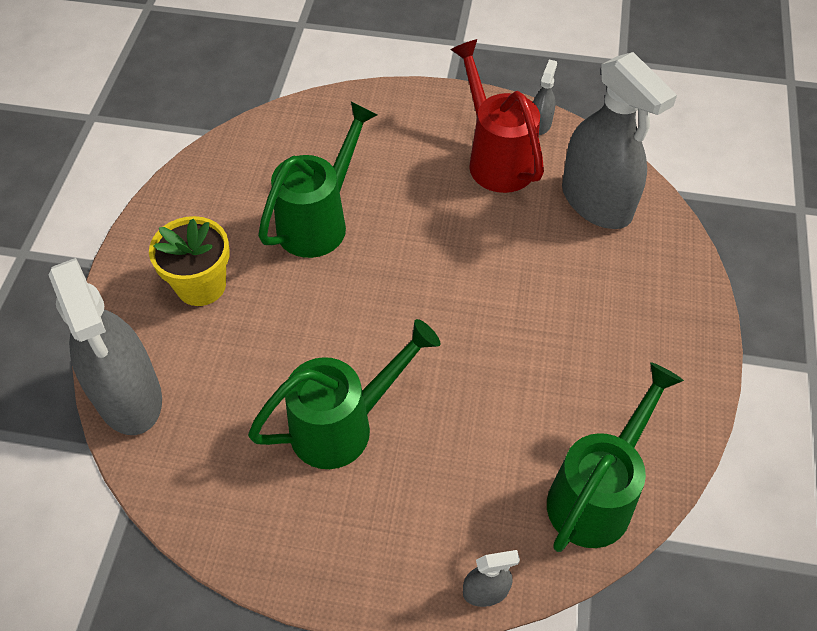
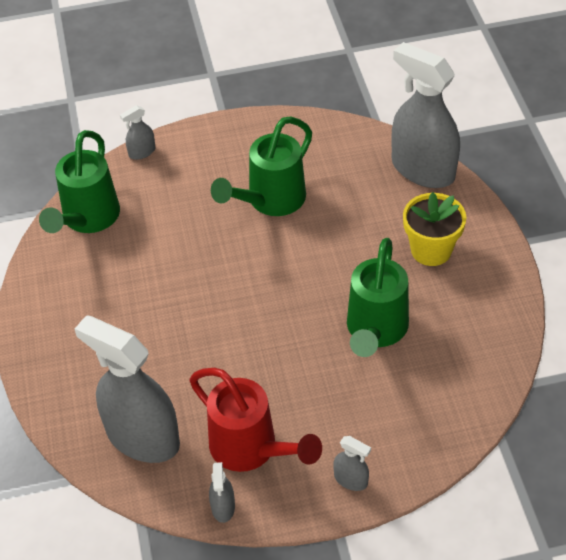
camera: 160 degrees right, 5 degrees down
(420, 109) = (351, 479): none -> grey spray bottle

